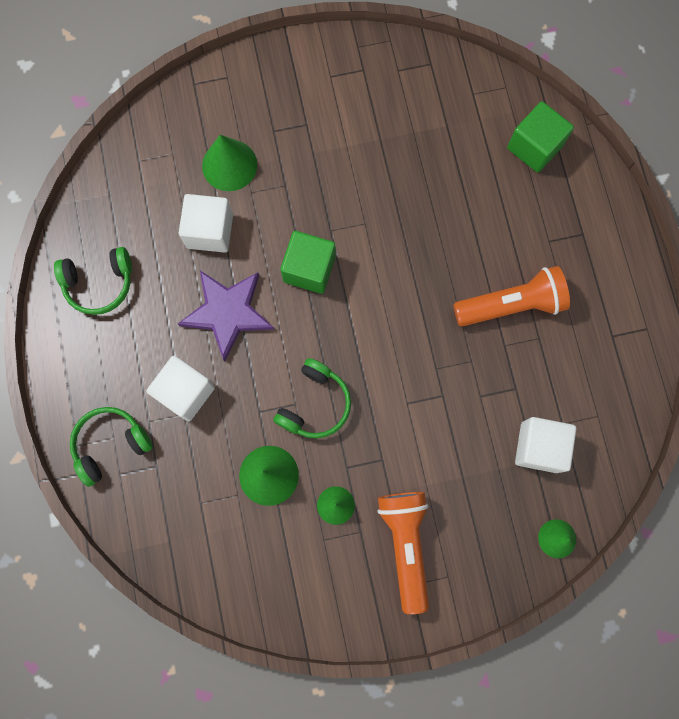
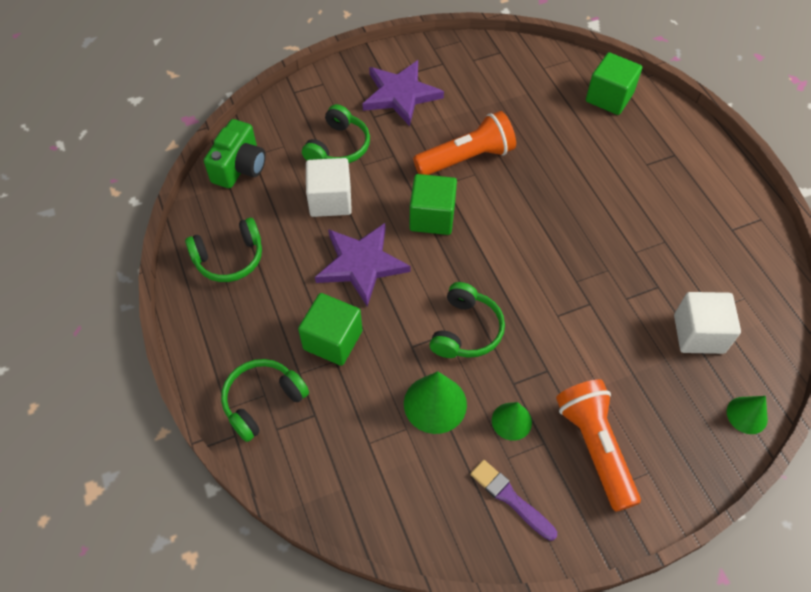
camera: 10 degrees left, 20 degrees down
(123, 174) = (239, 167): none -> green camera
(185, 392) = (333, 340): white cube -> green cube
(229, 165) = (338, 147): green cone -> green headphones
(308, 106) = (400, 94): none -> purple star
(316, 579) = (510, 498): none -> purple brush
(511, 304) = (630, 218): orange flashlight -> orange flashlight (466, 158)

